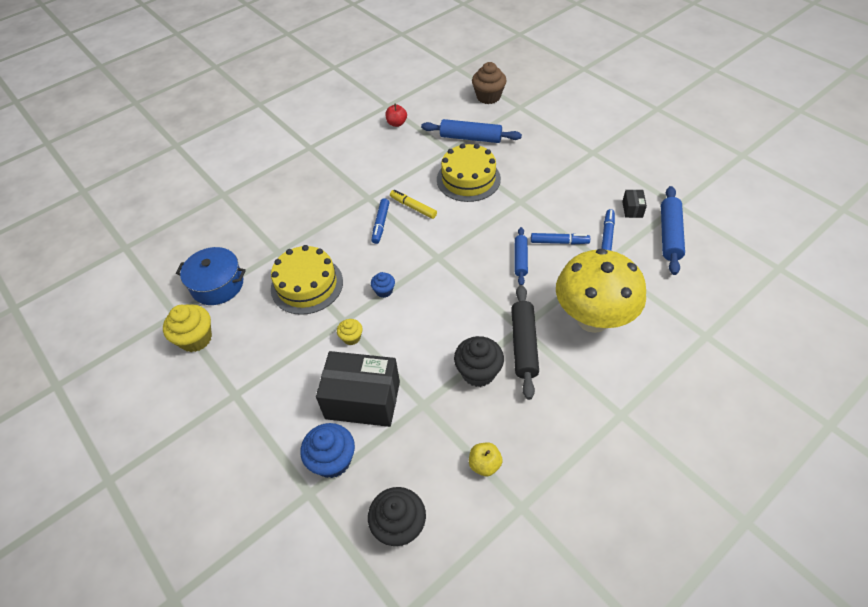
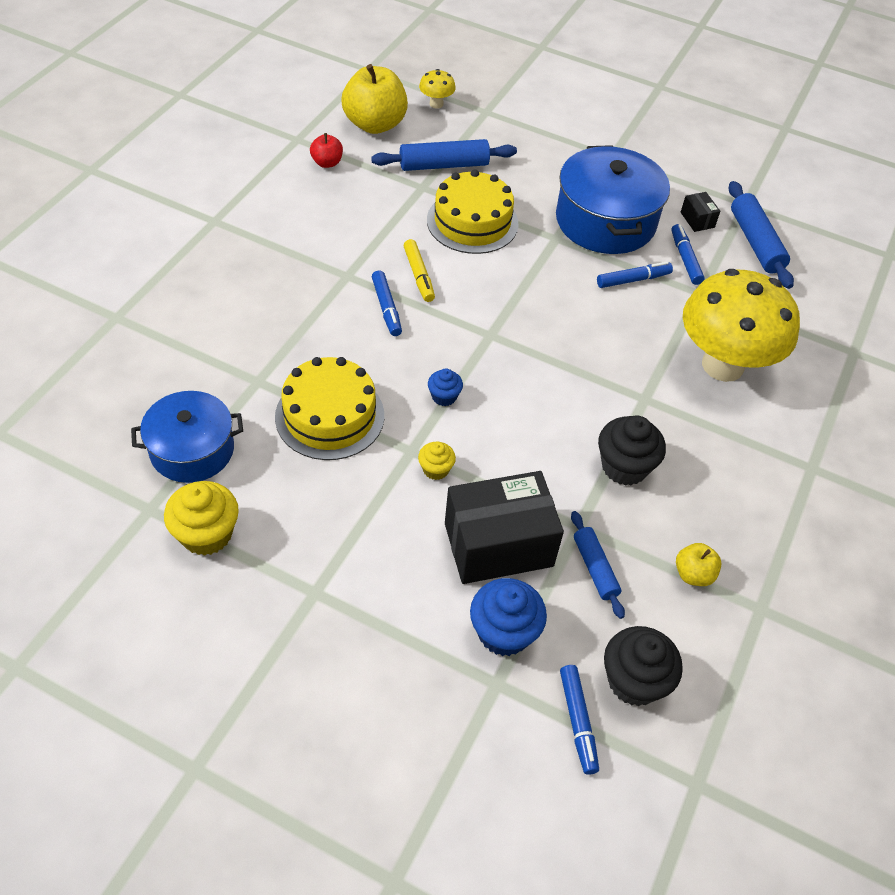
camera: 30 degrees left, 0 degrees up
(345, 540) = (578, 721): none -> blue marker
(413, 207) = (419, 275): yellow marker -> yellow marker turned 120 degrees counterclockwise
(441, 104) = (375, 124): none -> yellow apple
(488, 97) = (436, 104): brown cupcake -> yellow mushroom
(520, 259) = (598, 313): blue rolling pin -> blue rolling pin (595, 568)
(523, 345) = (660, 418): black rolling pin -> none
(562, 196) = (605, 221): none -> blue pot

